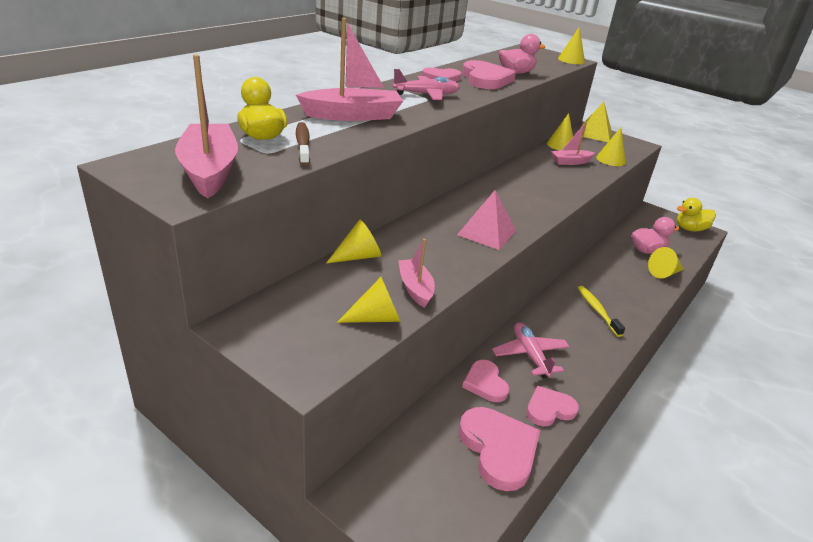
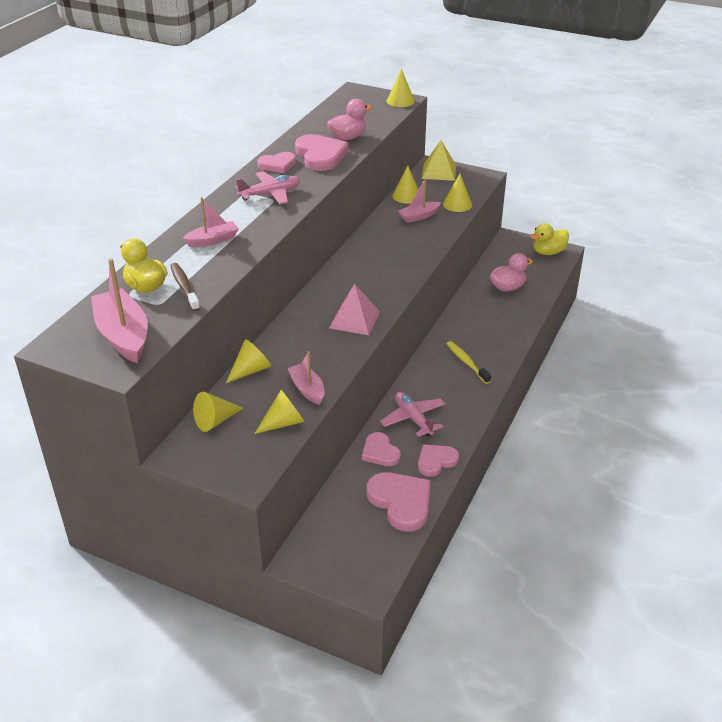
camera: 10 degrees left, 5 degrees up
(353, 115) = (213, 240): pink boat -> pink boat, size x0.59
(664, 273) = (524, 309): yellow cone -> yellow cone (215, 421)

